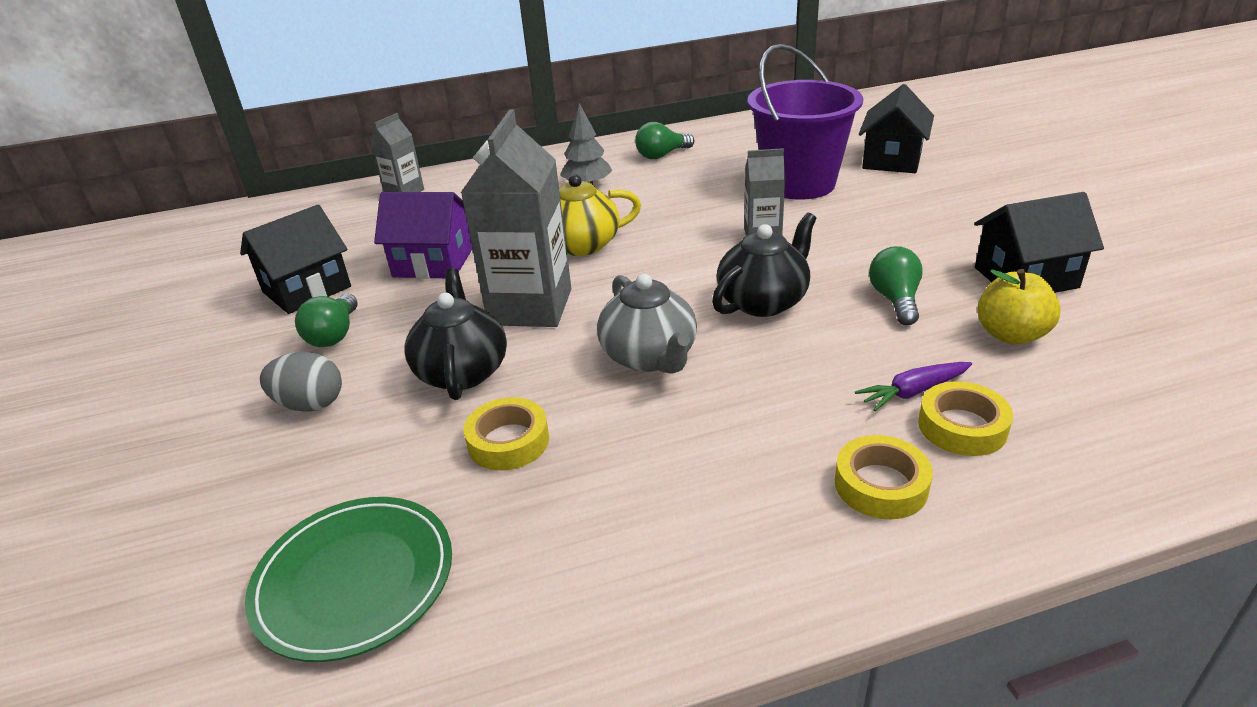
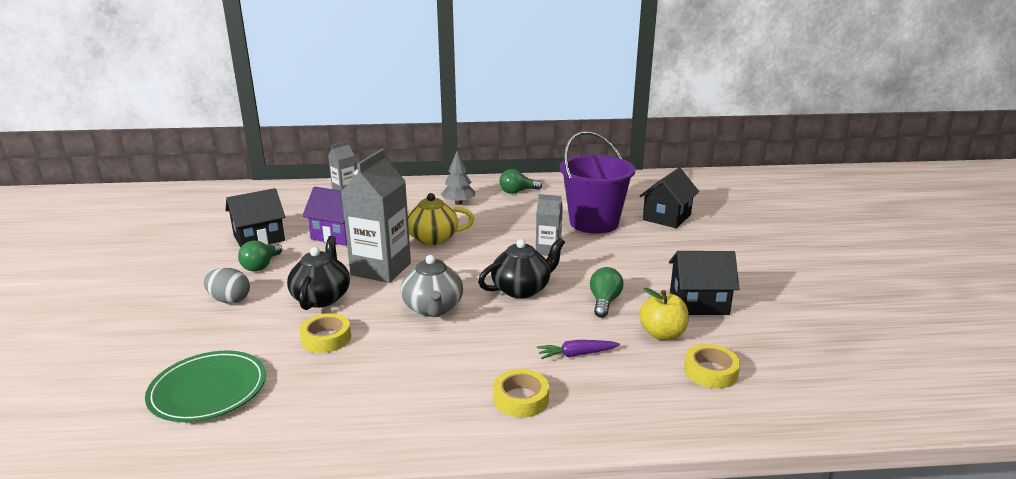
camera: 10 degrees right, 10 degrees down
(962, 426) = (592, 378): yellow tape -> yellow tape (710, 371)

